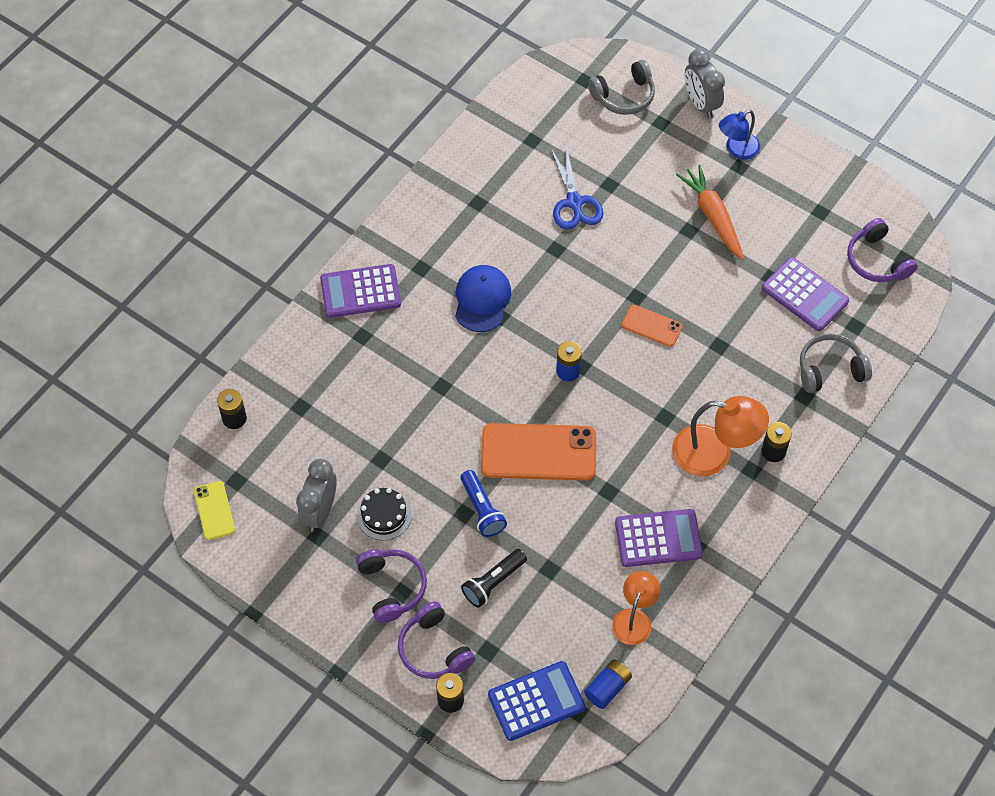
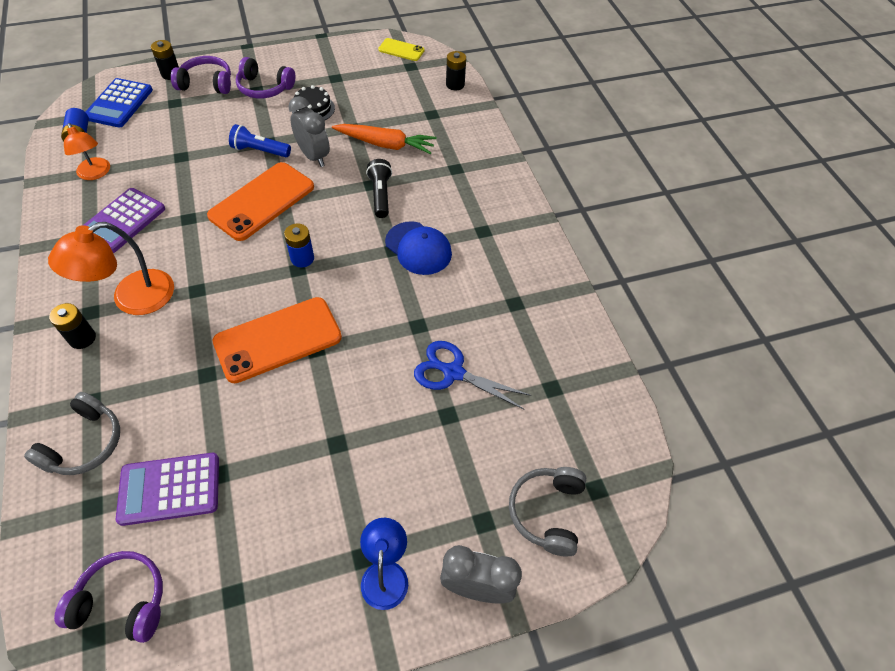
camera: 125 degrees right, 5 degrees down
(319, 511) = (349, 86): grey clock -> grey clock (314, 156)
(360, 292) = (494, 187): purple calculator -> none
(493, 583) = (208, 128): black flashlight -> black flashlight (380, 195)
(651, 326) = (278, 339): orange phone -> orange phone, size x1.94
(713, 216) = (331, 478): orange carrot -> orange carrot (385, 144)

